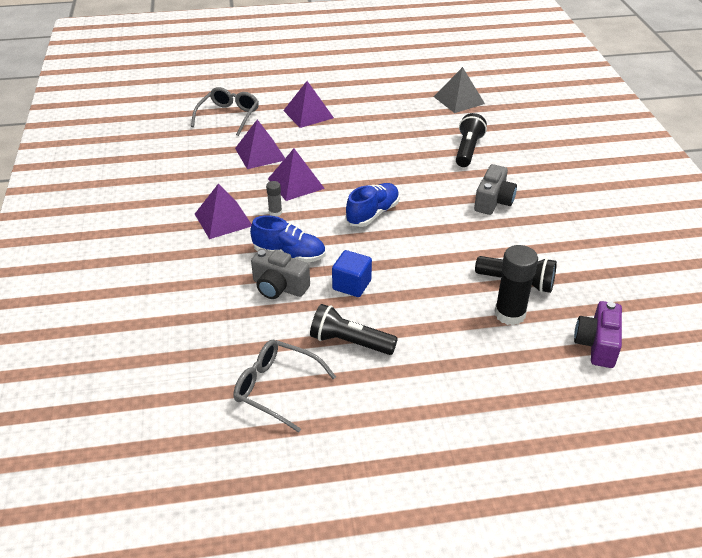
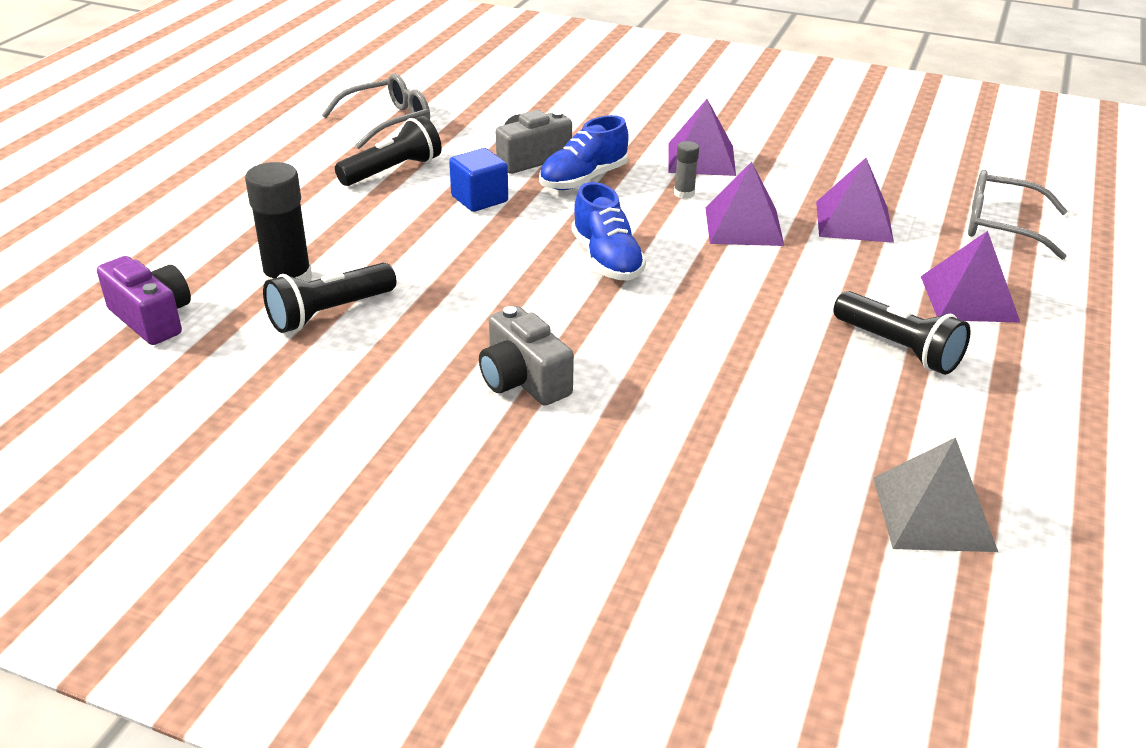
camera: 120 degrees right, 5 degrees down
(228, 116) = (1001, 226): grey glasses -> grey glasses turned 150 degrees clockwise
(468, 150) = (708, 427): black flashlight -> black flashlight (898, 348)

